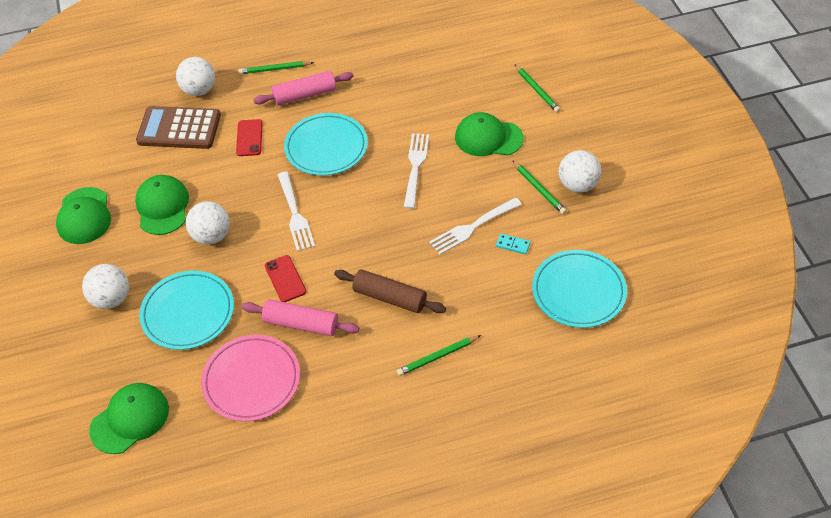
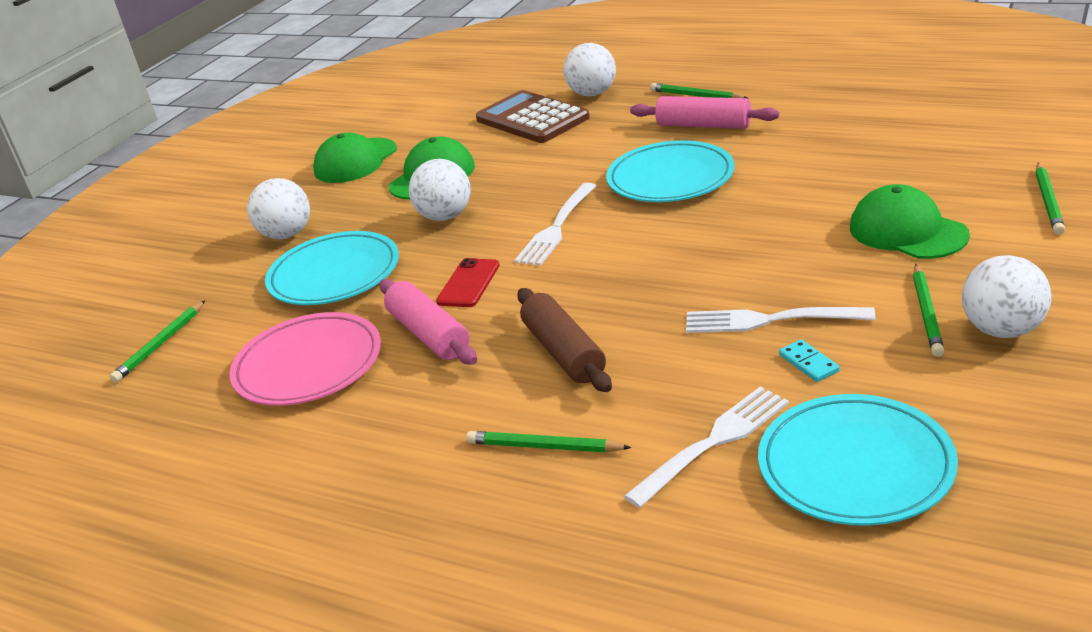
camera: 45 degrees right, 20 degrees down
(130, 419) = (160, 344): green cap -> green pencil
(249, 138) = (594, 146): red phone -> none
(415, 167) = (762, 231): white fork -> white fork (712, 443)

